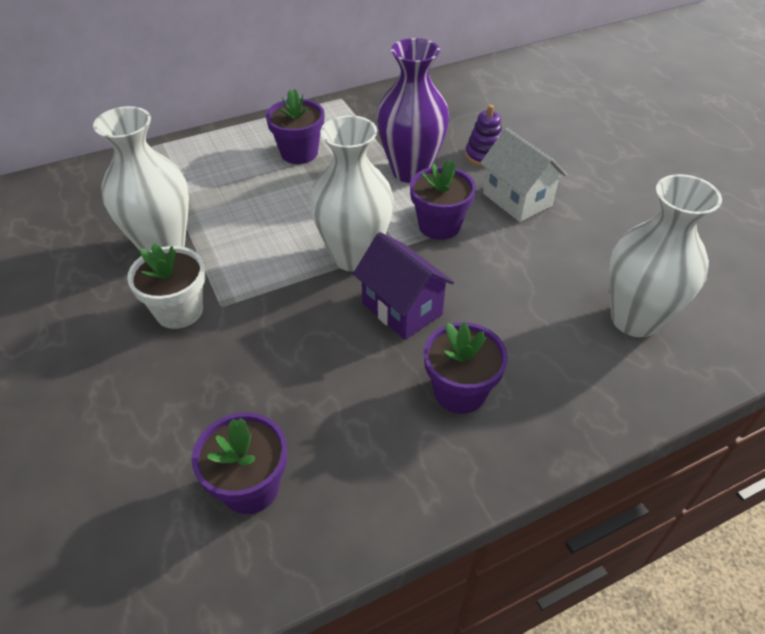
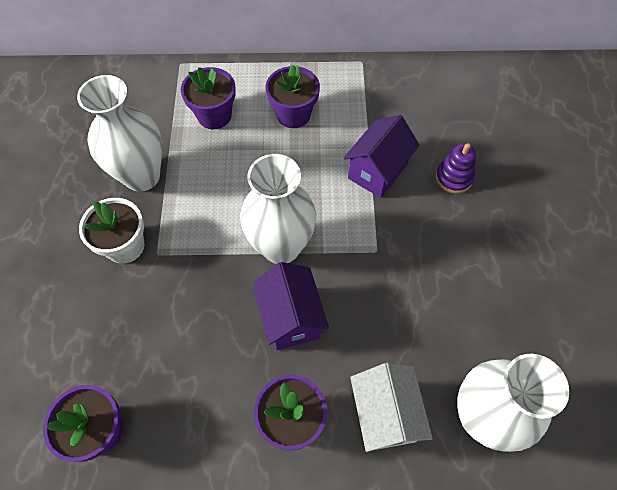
camera: 25 degrees right, 15 degrees up
(410, 171) = (377, 171): purple vase -> purple house
(439, 226) = (369, 243): purple flower pot -> purple flower pot (214, 115)
(517, 199) = (454, 241): white house -> white house (384, 414)

